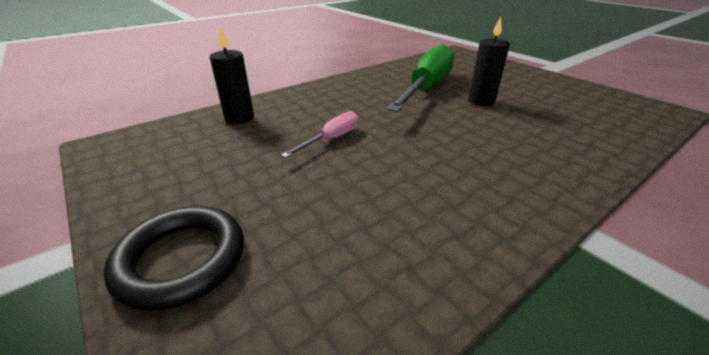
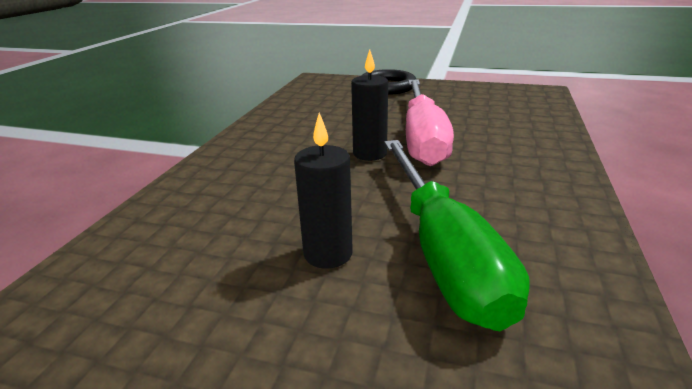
camera: 145 degrees right, 5 degrees down
(239, 118) = (527, 126): black candle -> black candle (369, 154)
(331, 139) = (422, 138): pink screwdriver -> pink screwdriver, size x2.09

